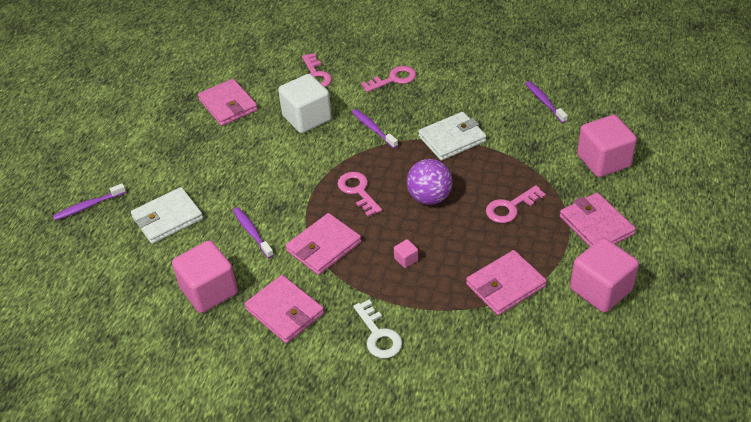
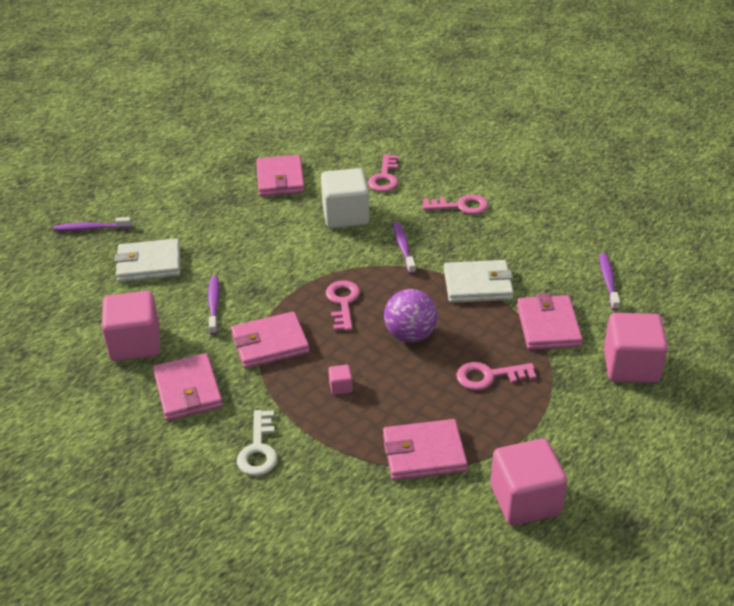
camera: 25 degrees right, 5 degrees down
(596, 225) = (571, 430): pink wallet -> pink wallet (548, 326)

